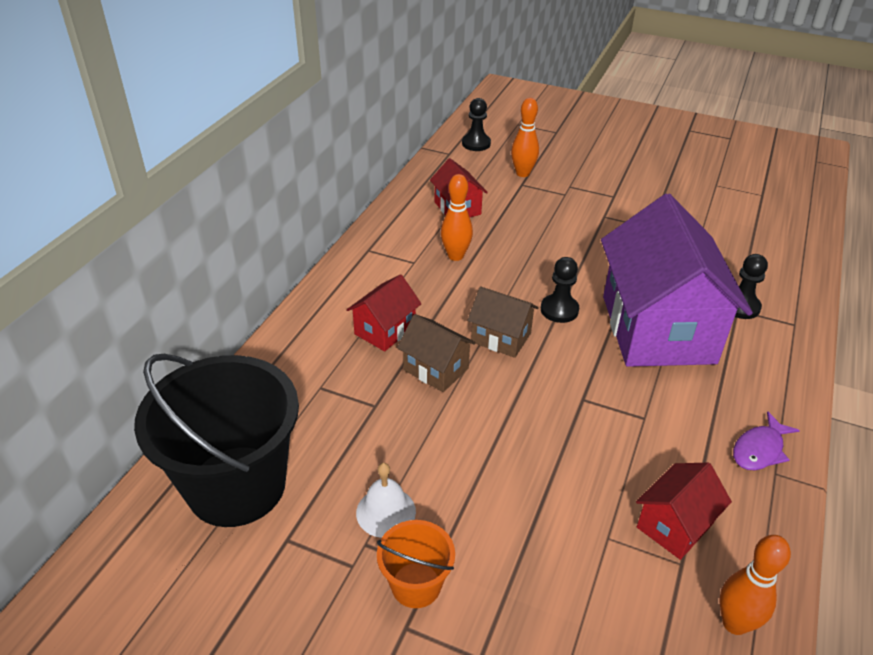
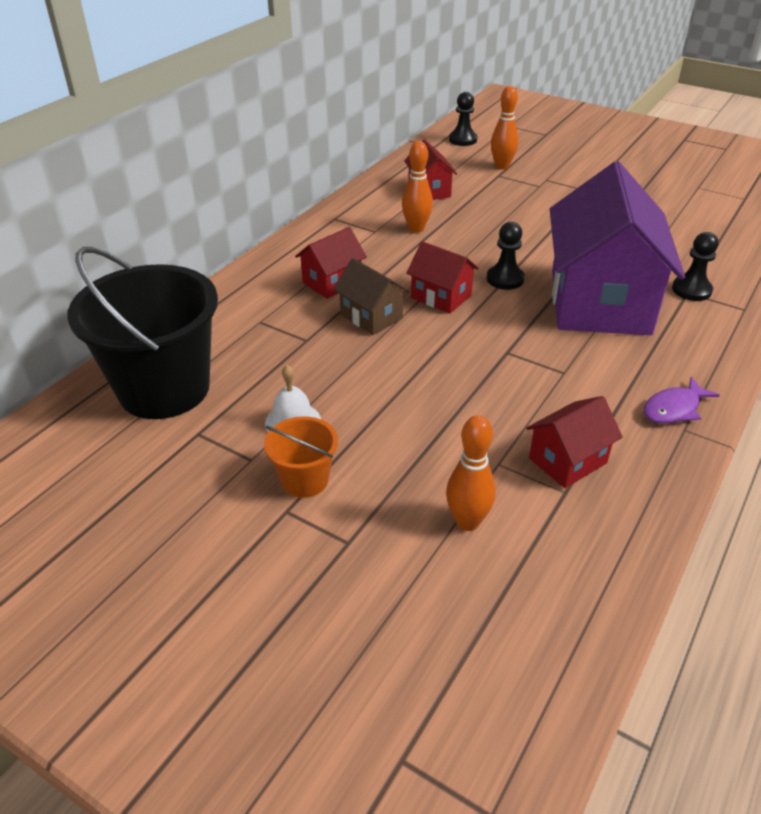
camera: 10 degrees right, 0 degrees up
(501, 337) = (441, 297): brown house -> red house
(734, 623) = (603, 544): orange bowling pin -> orange bowling pin (467, 522)

